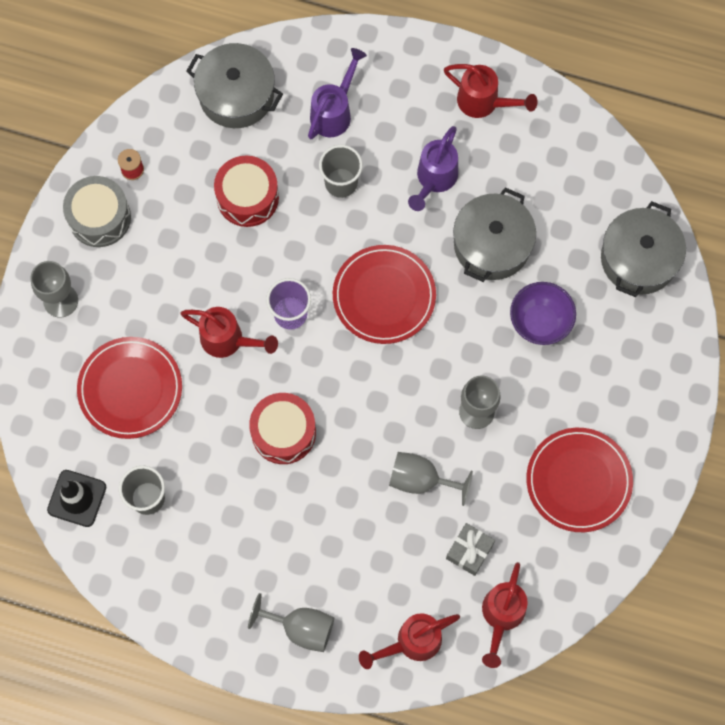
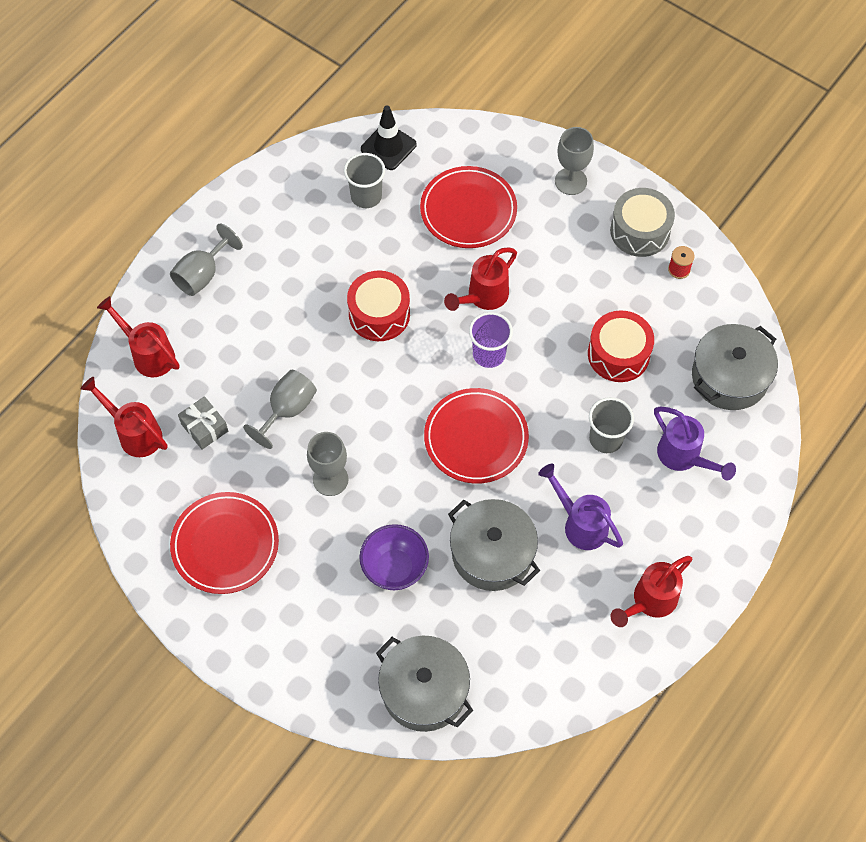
camera: 110 degrees right, 10 degrees down
(411, 642) = (148, 354): red watering can -> red watering can turned 45 degrees counterclockwise

